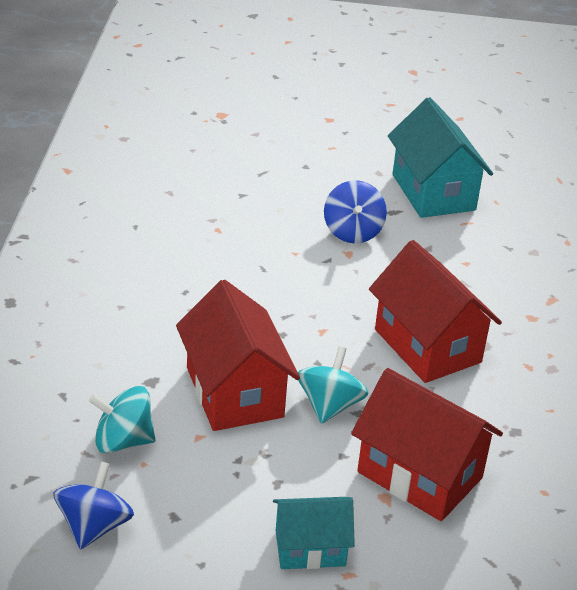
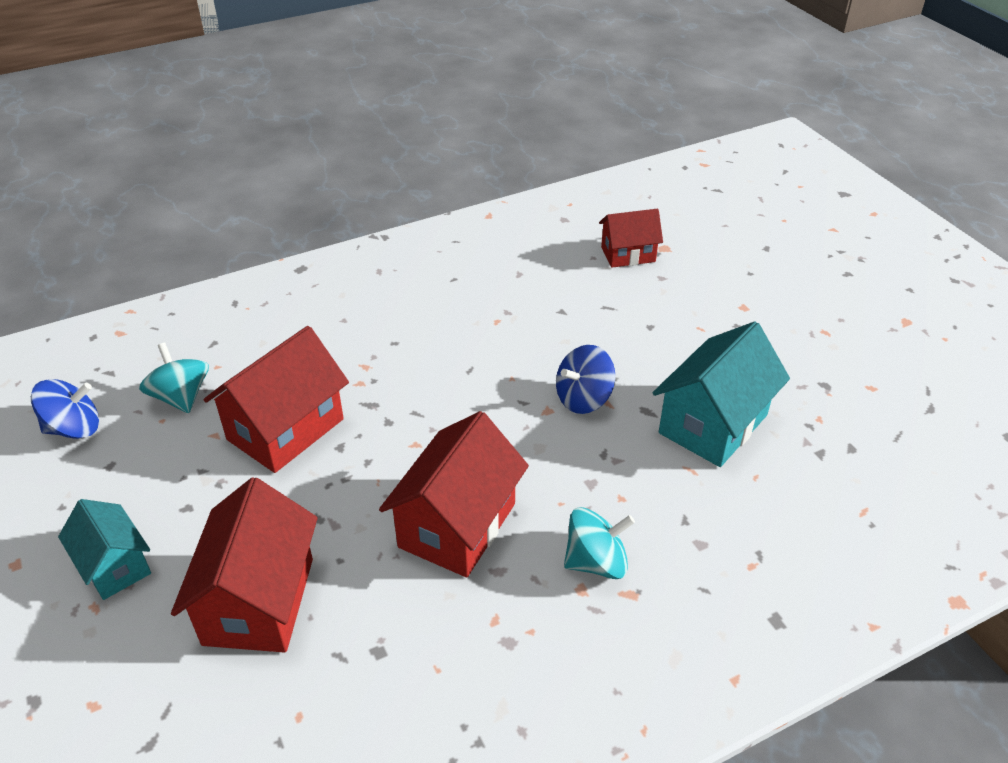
camera: 60 degrees right, 5 degrees up
(209, 133) = (628, 254): none -> red house
(329, 405) = (313, 495): turquoise spinning top -> turquoise spinning top (596, 562)

